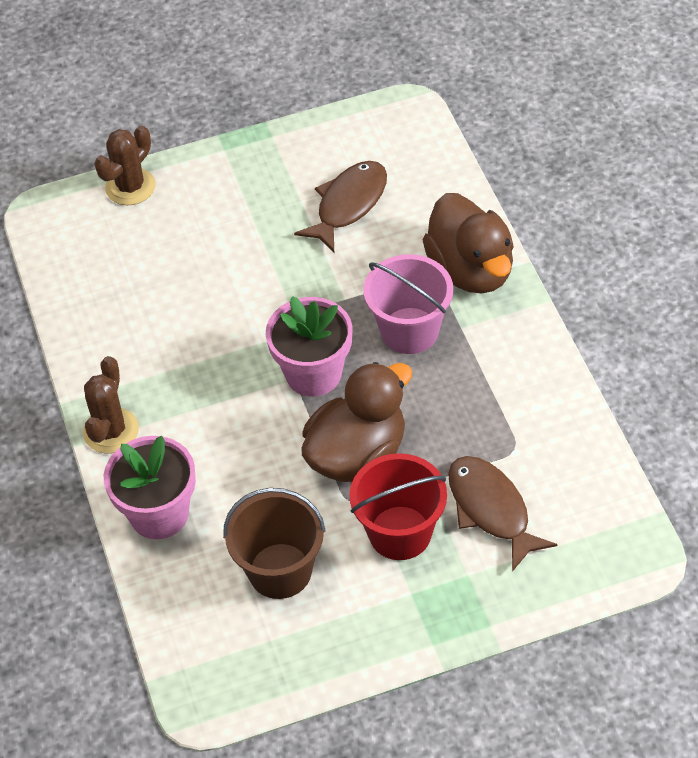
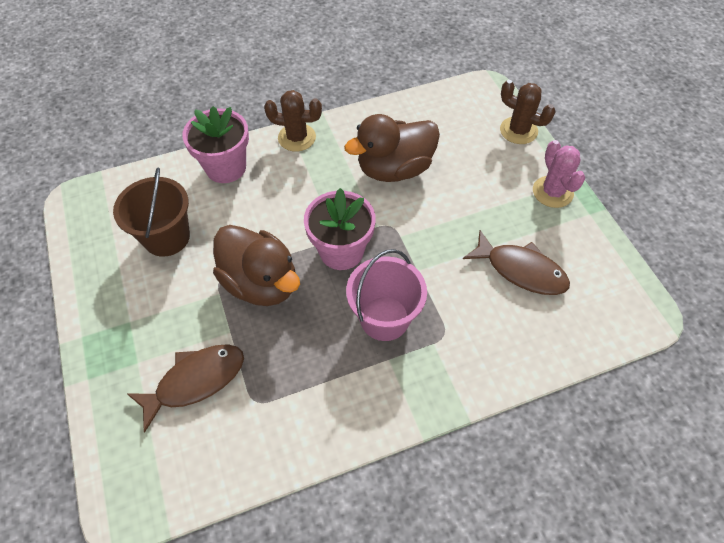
camera: 85 degrees right, 5 degrees up
(236, 165) = (552, 192): none -> pink cactus
(400, 533) = (185, 313): red bucket -> none
(471, 270) = (455, 368): brown duck -> brown duck (394, 169)

